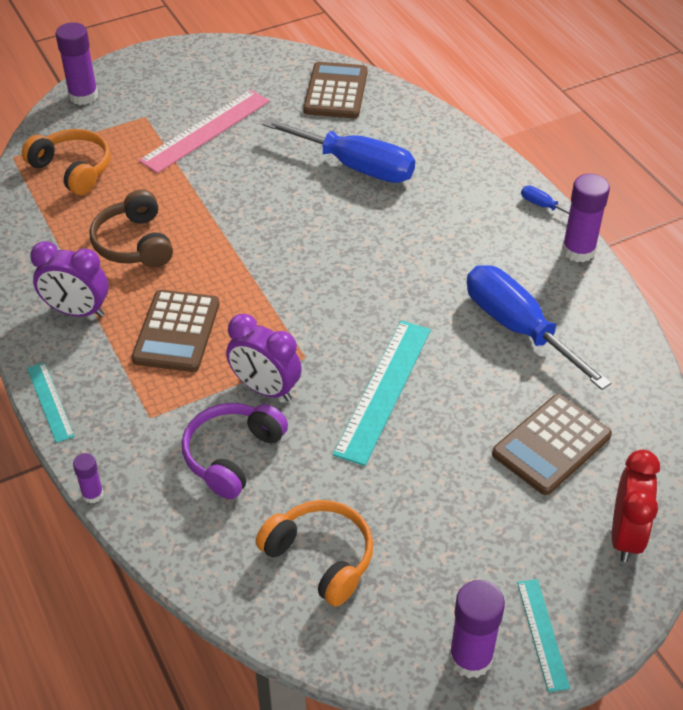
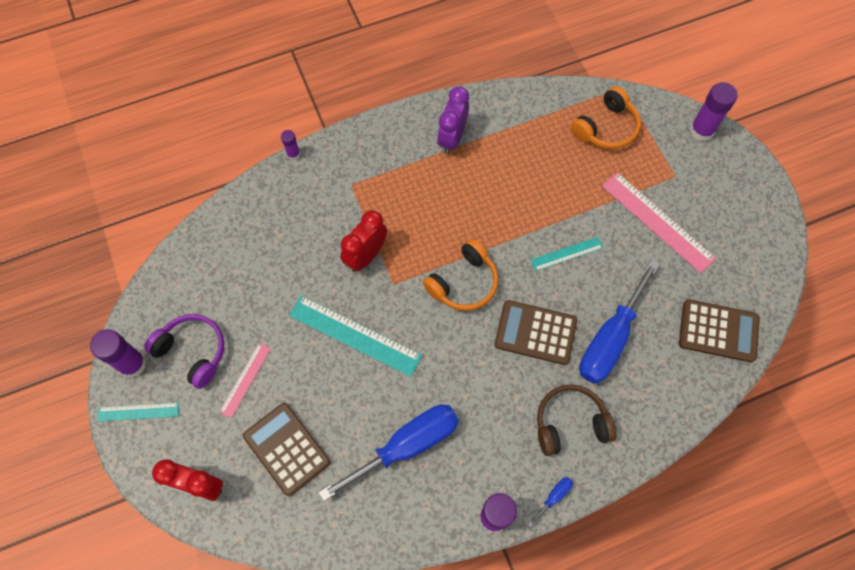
camera: 95 degrees right, 20 degrees up
(50, 402) = (371, 127): turquoise ruler -> turquoise ruler (566, 254)
(135, 243) = (520, 172): brown headphones -> brown headphones (570, 423)
(176, 331) = (426, 200): brown calculator -> brown calculator (535, 332)
(233, 455) = (311, 234): purple headphones -> purple headphones (192, 352)
(265, 389) = (366, 256): purple clock -> red clock
(320, 558) = (222, 282): orange headphones -> orange headphones (463, 283)
(467, 504) = (245, 380): none -> pink ruler

